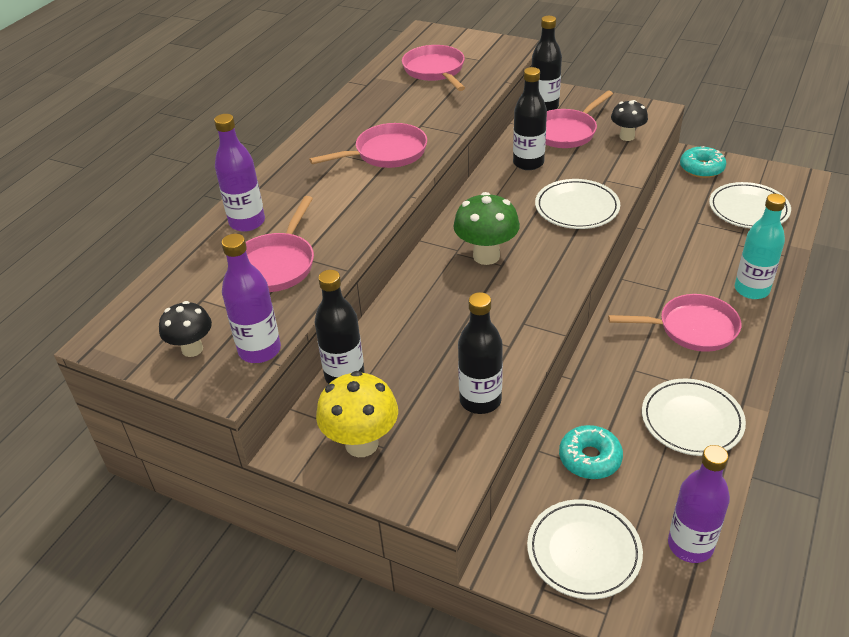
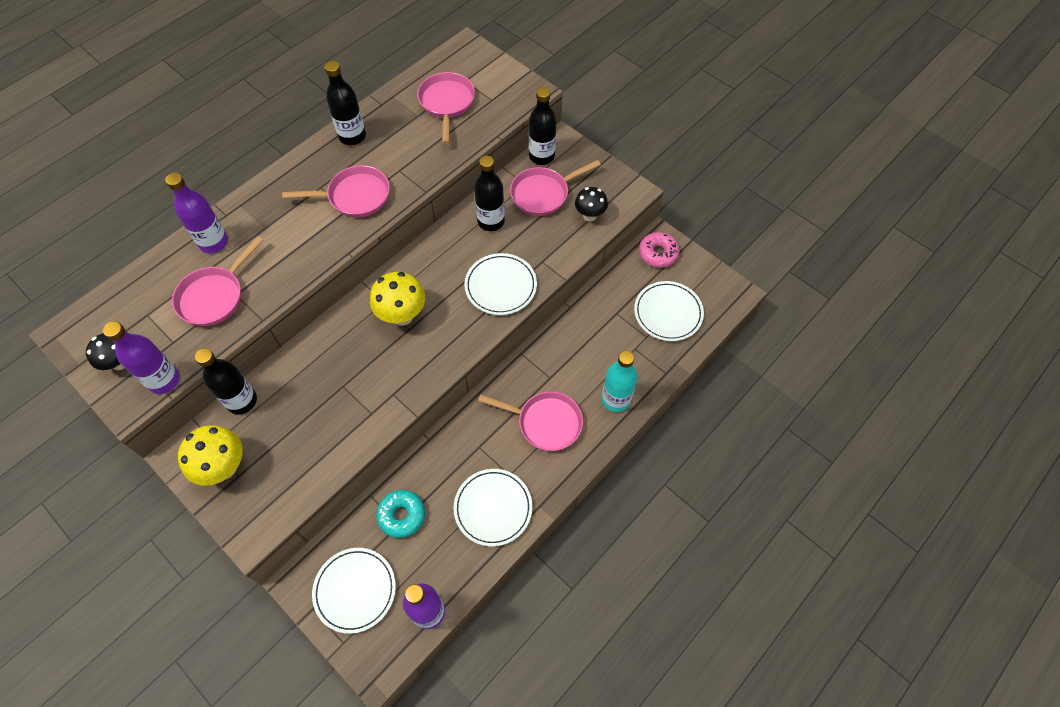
camera: 15 degrees right, 20 degrees up
(480, 400) = (323, 457): black bottle -> black bottle (352, 136)
(486, 256) = (402, 315): green mushroom -> yellow mushroom
(701, 168) = (658, 253): turquoise donut -> pink donut

